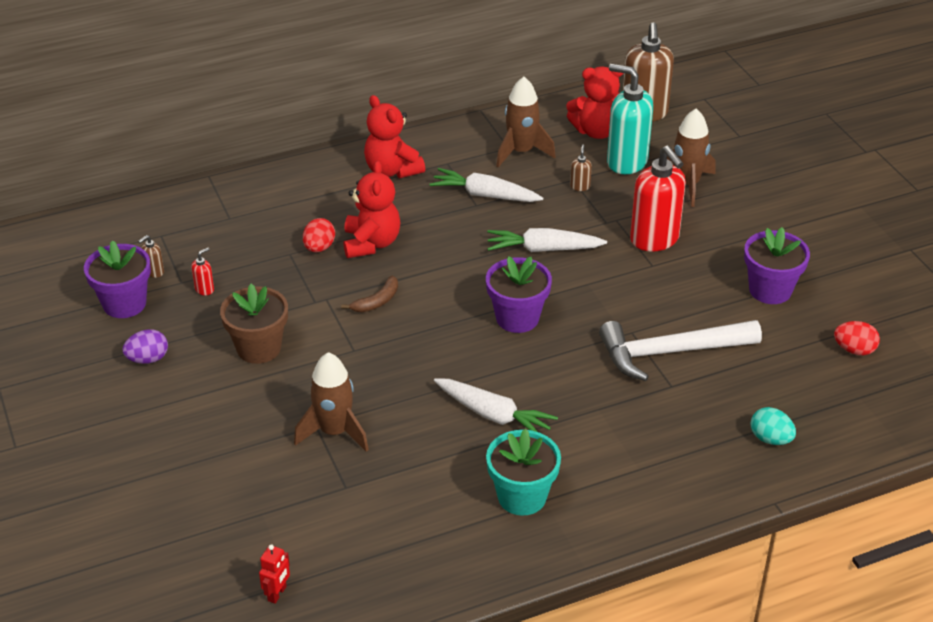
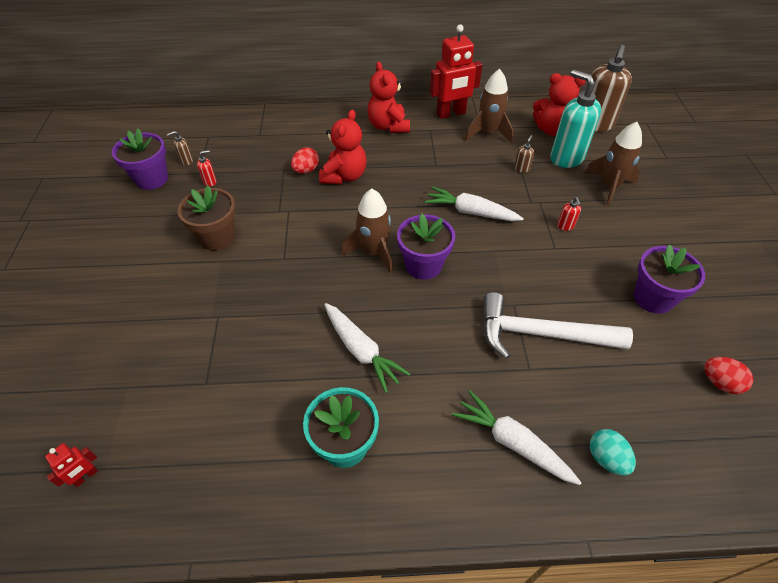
camera: 20 degrees right, 10 degrees up
(148, 359) = (137, 225): purple egg -> none
(334, 432) = (227, 327): brown rocket -> brown rocket (373, 253)
(377, 301) = (323, 222): brown banana -> none
(463, 137) = (451, 113): none -> red robot
(485, 195) = (446, 159): white carrot -> white carrot (512, 442)
(654, 239) = (565, 226): red soap dispenser -> red soap dispenser, size x0.40

